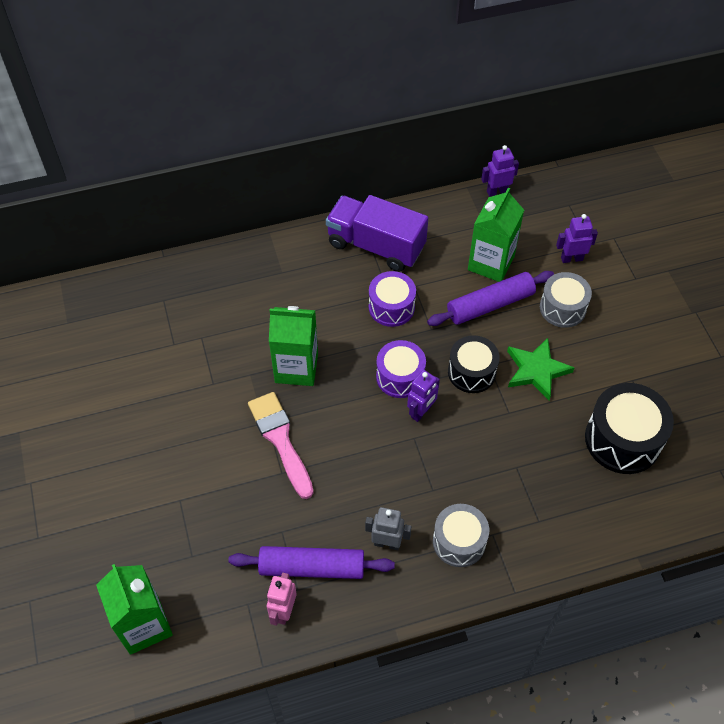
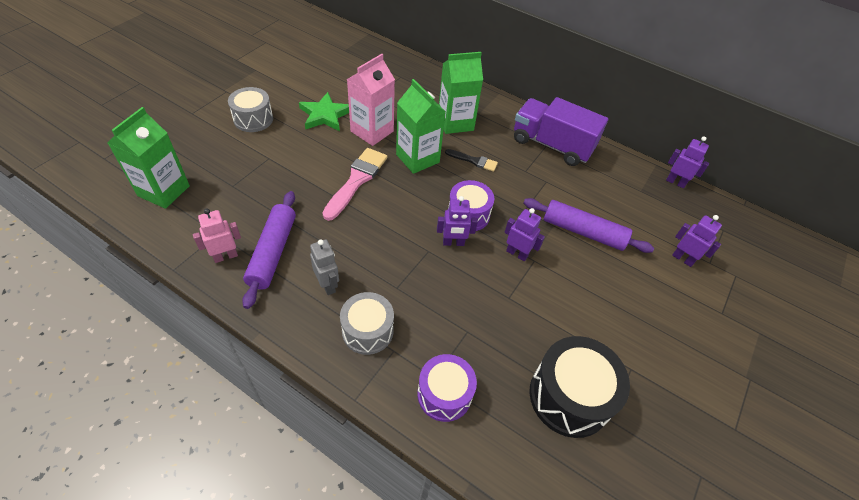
camera: 45 degrees right, 5 degrees down
(224, 382) = (372, 131): none -> pink carton
(312, 567) = (272, 252): purple rolling pin -> purple rolling pin turned 45 degrees clockwise
(340, 324) = (474, 161): none -> black brush
(376, 246) = (551, 145): purple truck -> purple truck turned 45 degrees counterclockwise
(391, 307) = (516, 179): purple drum -> purple drum (444, 394)
(471, 372) = (517, 253): black drum -> purple robot
(491, 263) = (616, 212): green carton -> green carton (455, 122)
(536, 370) = (563, 294): green star -> green star (325, 115)
(562, 308) = (635, 278): grey drum -> grey drum (253, 119)

